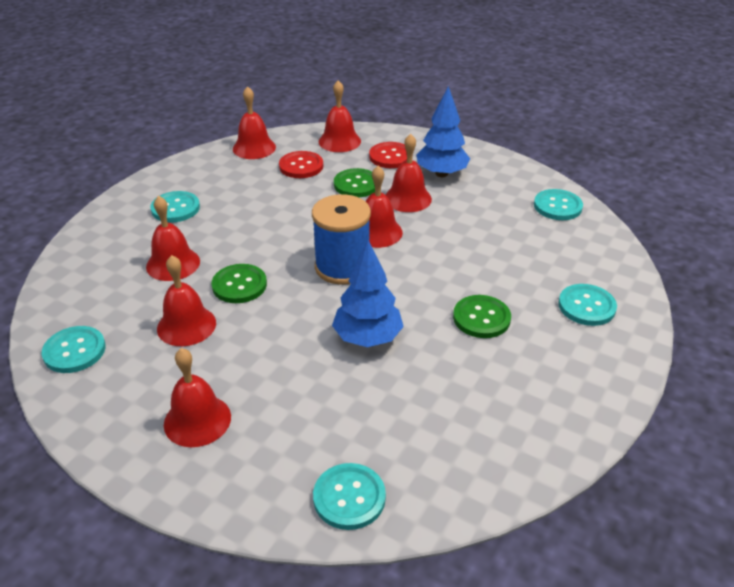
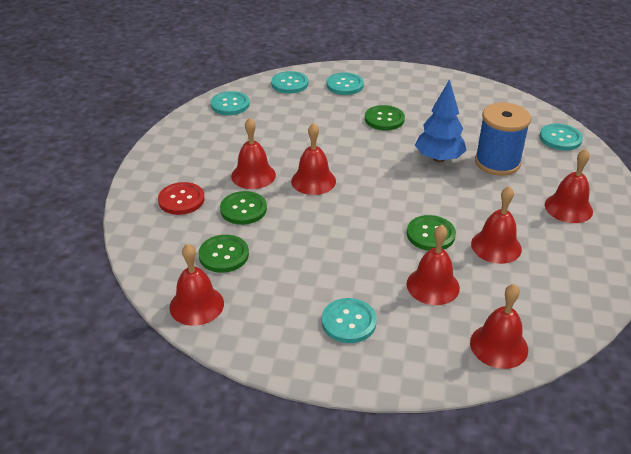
camera: 110 degrees left, 0 degrees up
(74, 351) = (573, 297): turquoise button -> turquoise button (289, 84)
(301, 166) = (224, 255): red button -> green button
(339, 141) = (159, 242): red bell -> red bell (499, 346)
(342, 267) = (371, 187): blue spool -> blue spool (497, 162)
(441, 174) = (202, 165): blue tree -> none

